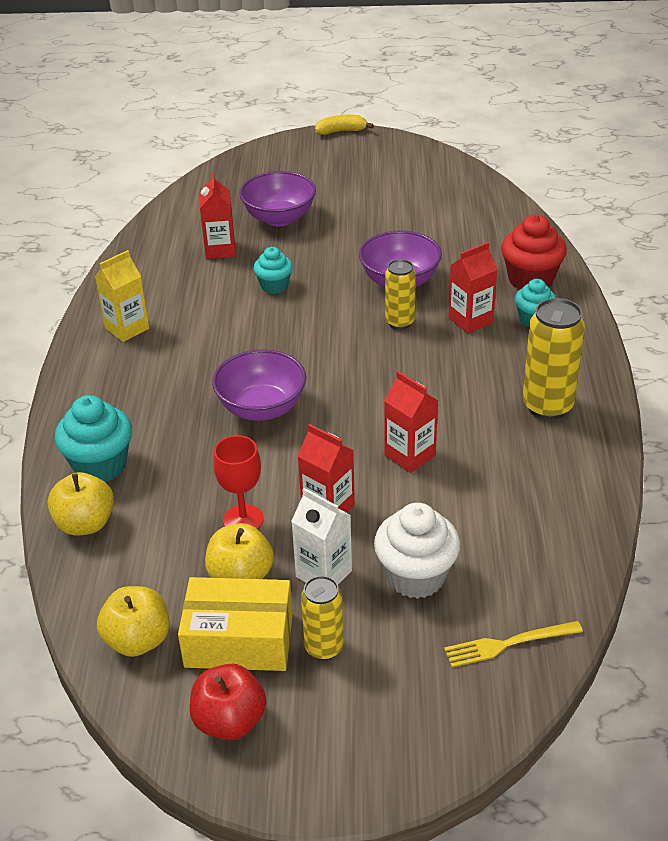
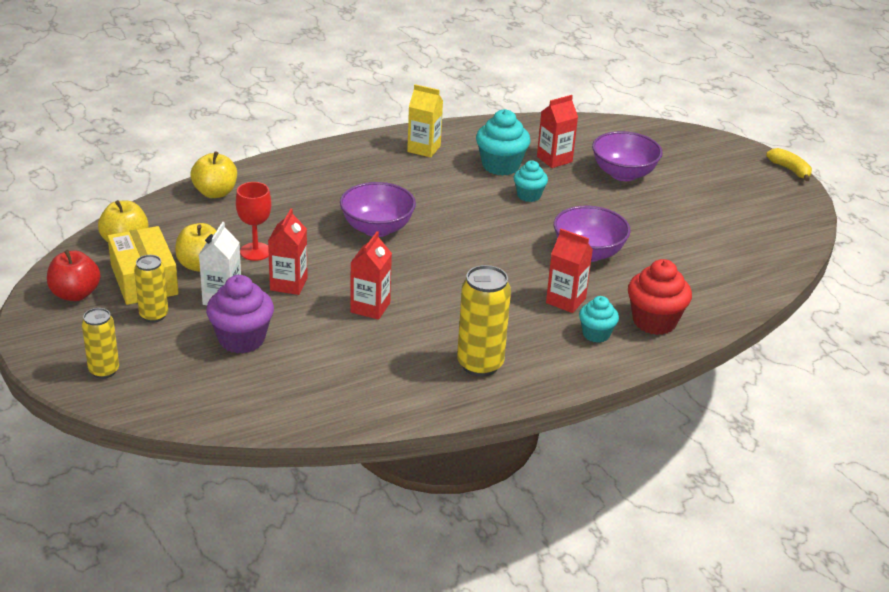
camera: 60 degrees right, 5 degrees down
(100, 465) = (273, 181): turquoise cupcake -> turquoise cupcake (500, 166)
(399, 322) = (532, 265): yellow can -> yellow can (104, 371)
(416, 576) = (241, 339): white cupcake -> purple cupcake
(508, 644) = (197, 396): yellow fork -> none

